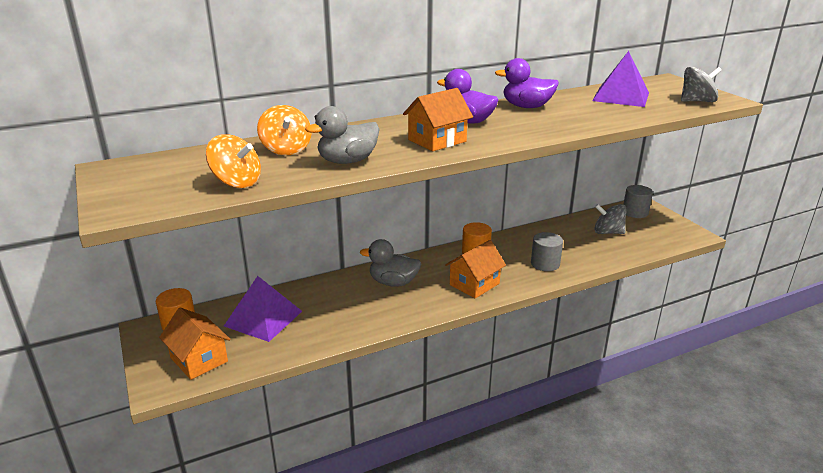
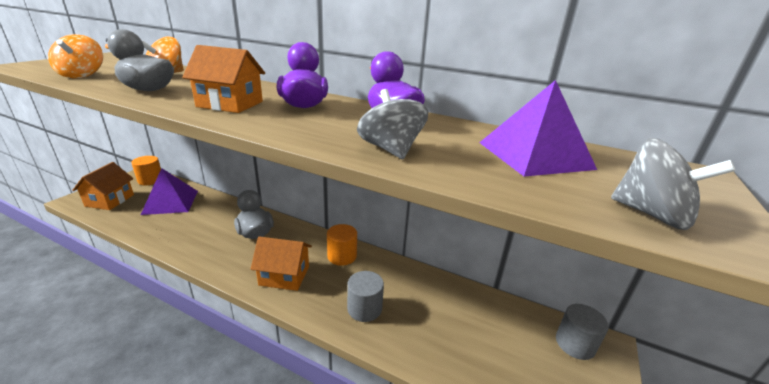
camera: 50 degrees right, 0 degrees up
(608, 232) = (491, 335): grey spinning top -> grey spinning top (391, 150)

